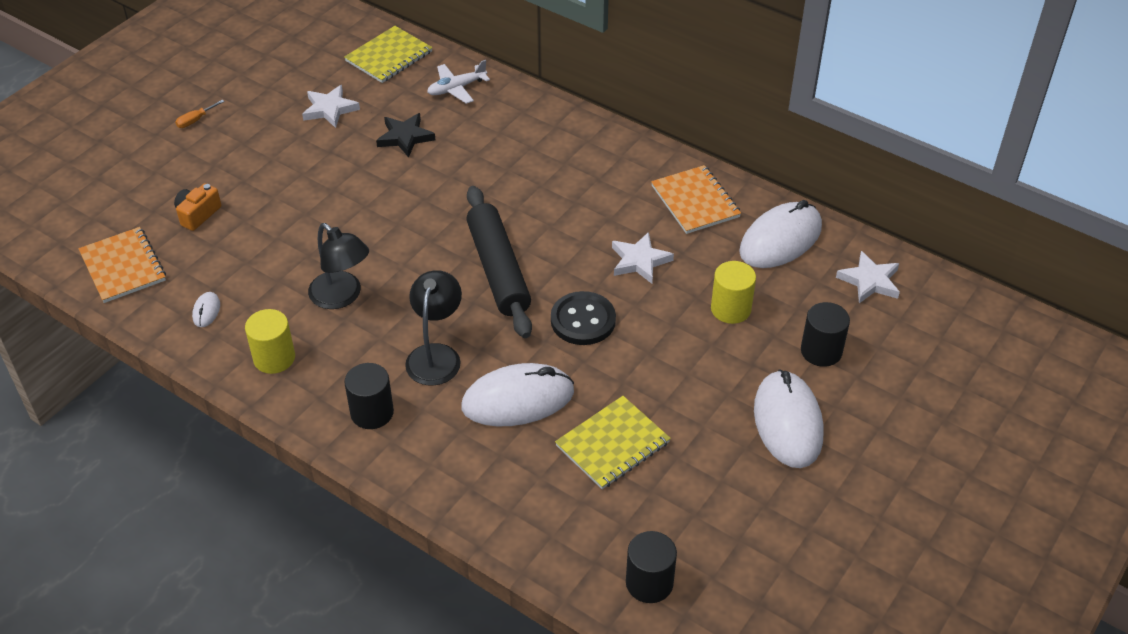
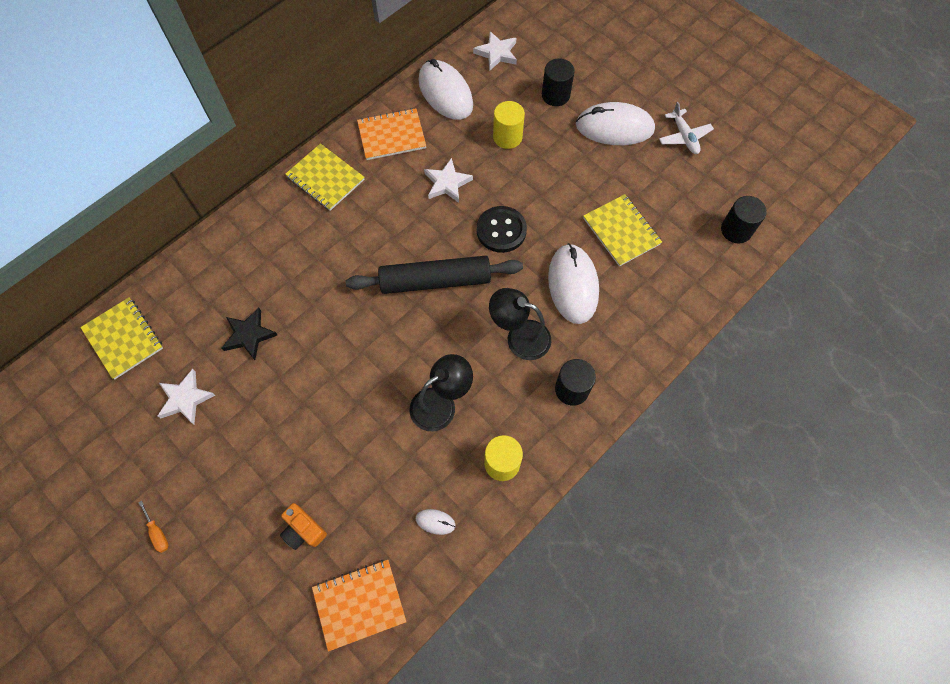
camera: 80 degrees left, 20 degrees up
(456, 88) = (194, 285): white plane -> white plane (684, 137)
(615, 157) = (325, 178): none -> yellow notebook

